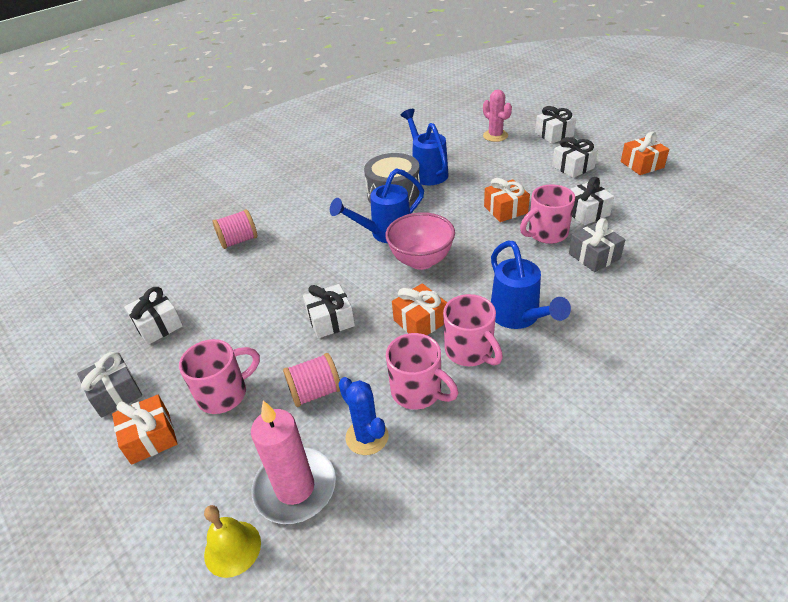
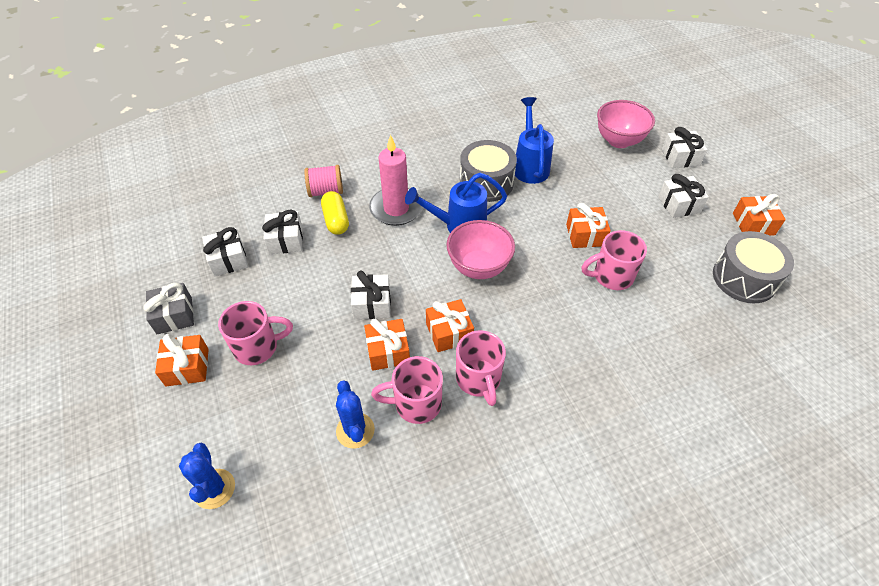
camera: 15 degrees right, 10 degrees up
(232, 548) = (214, 489): yellow bell -> blue cactus
(260, 261) = (336, 220): none -> yellow capsule
(295, 488) = (280, 455): pink candle -> pink candle (396, 208)
(315, 392) = (331, 372): pink spool -> none
(367, 355) = (388, 351): none -> orange gift
(418, 392) = (416, 403): pink mug -> pink mug turned 120 degrees clockwise
(495, 136) = (618, 141): pink cactus -> pink bowl
(519, 318) = (539, 360): blue watering can -> none
(586, 212) = (663, 264): white gift -> white gift (286, 240)
(594, 256) = (645, 317): grey gift -> none
(659, 204) = (744, 278): none -> grey drum

